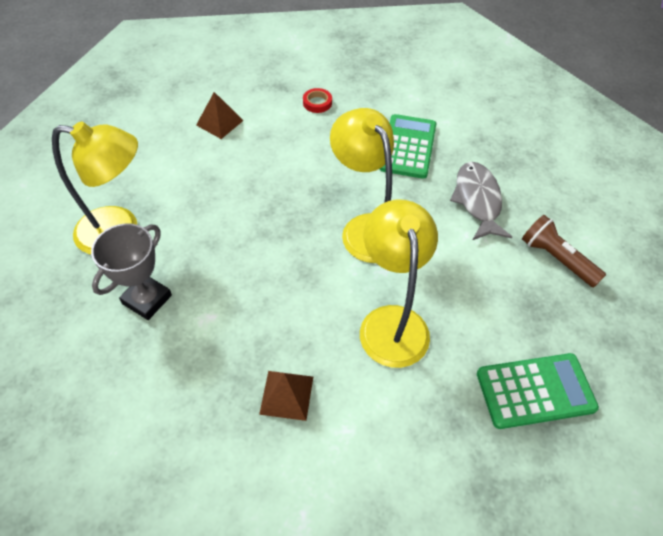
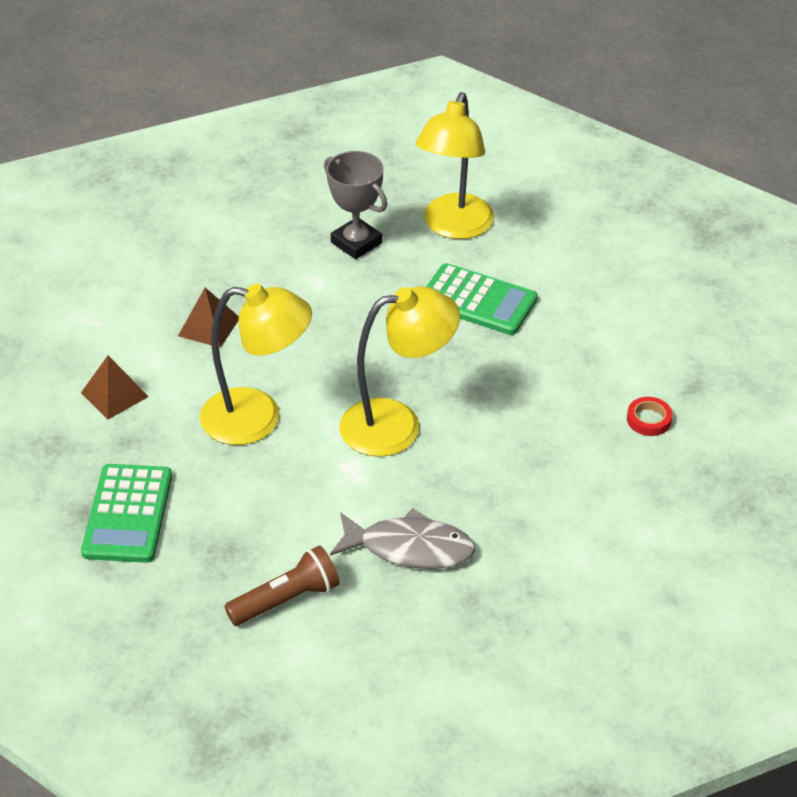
camera: 105 degrees right, 10 degrees down
(220, 122) = (623, 317): brown pyramid -> brown pyramid (114, 394)
(408, 147) = (533, 500): green calculator -> green calculator (478, 301)

